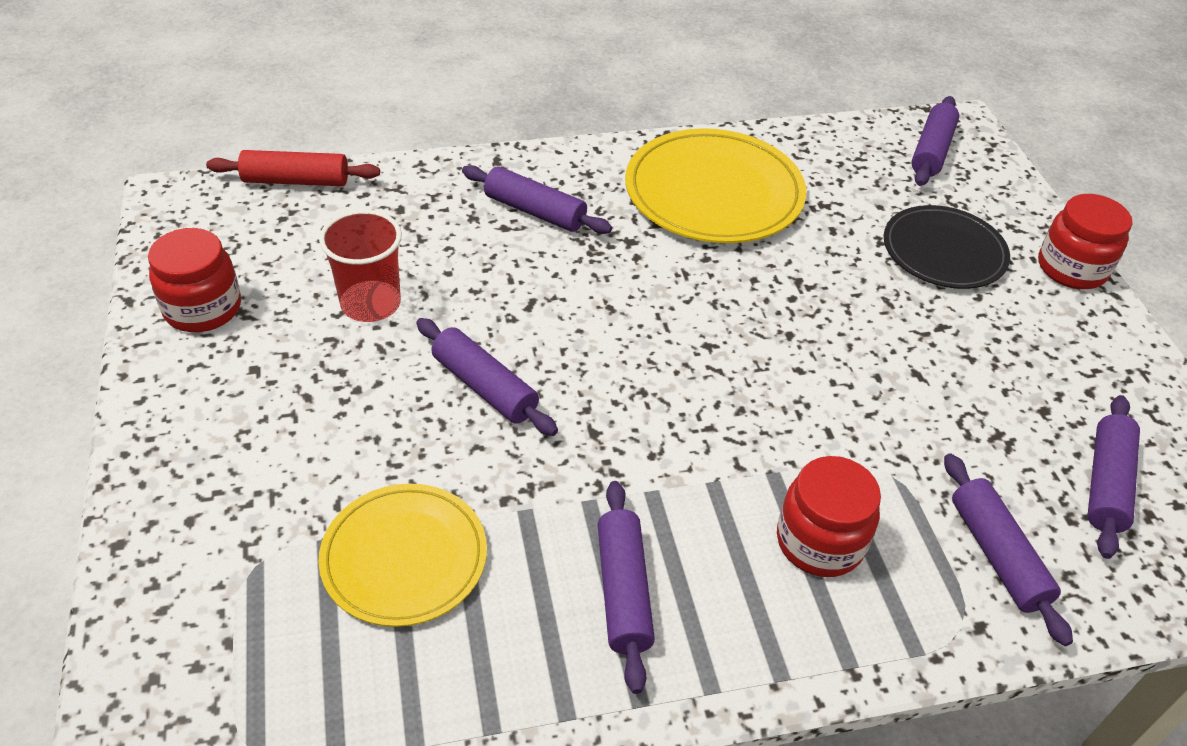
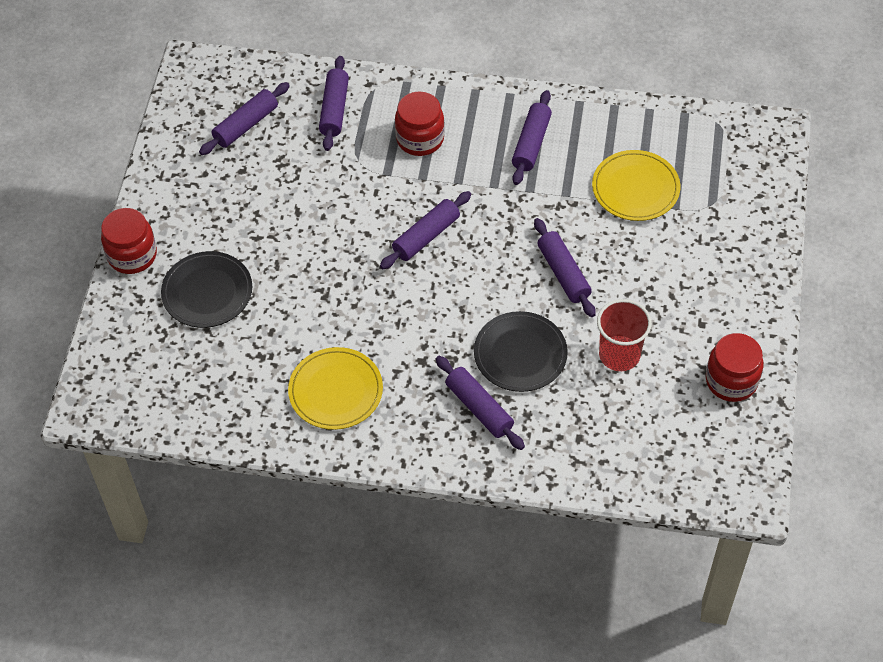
camera: 155 degrees left, 10 degrees up
(296, 181) = (653, 490): red rolling pin -> none
(507, 275) = (520, 354): none -> black plate
(714, 192) = (335, 391): yellow plate -> yellow plate, size x0.66
(931, 151) = (136, 387): purple rolling pin -> purple rolling pin (426, 236)

